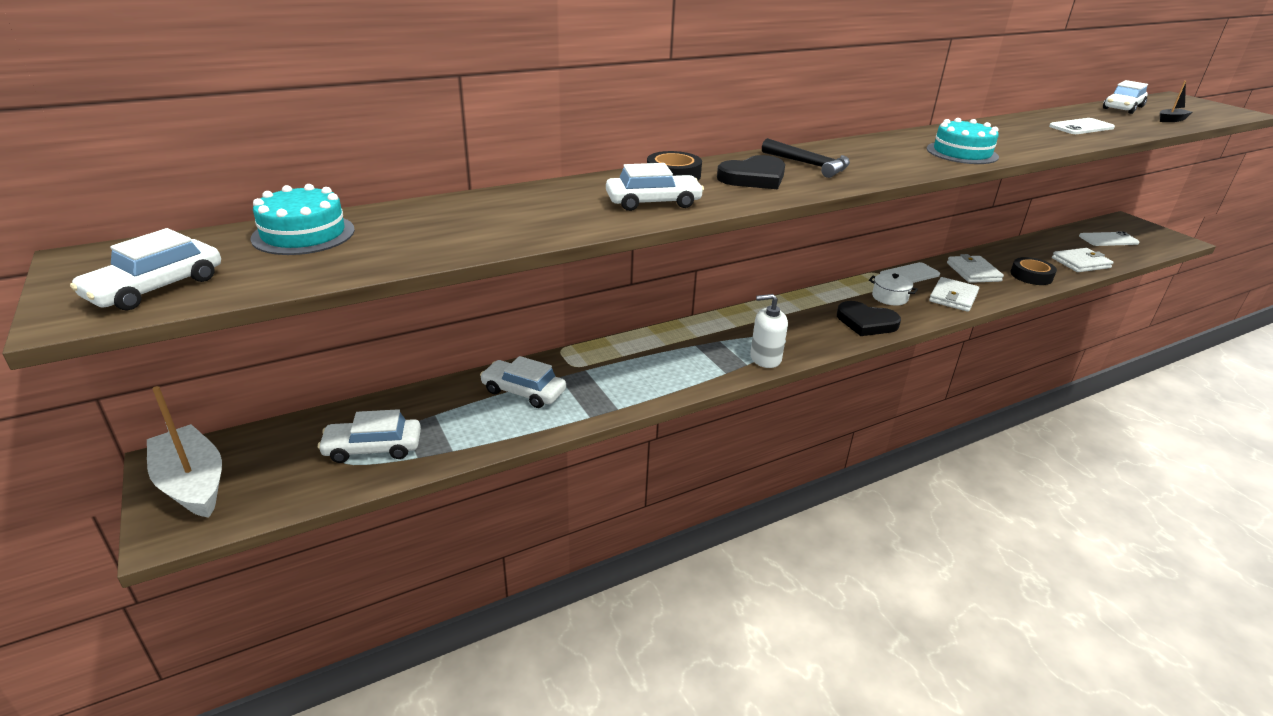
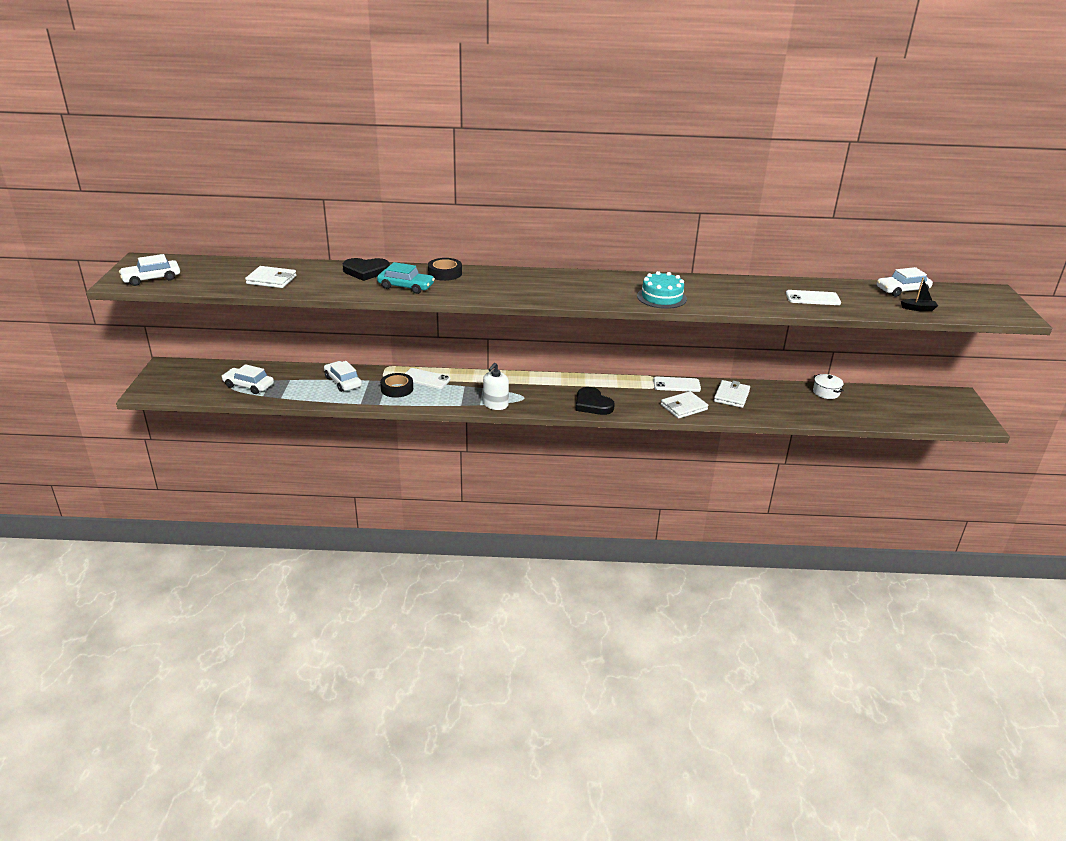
camera: 30 degrees right, 0 degrees up
(192, 483) = (167, 377): white boat -> none
(303, 234) = (228, 267): turquoise cake -> none
(653, 202) = (406, 287): white car -> turquoise car
(754, 178) = (487, 285): black heart -> black heart (366, 271)
(765, 358) = (495, 404): white soap dispenser -> white soap dispenser turned 90 degrees counterclockwise
(809, 165) = (538, 284): black hammer -> none
(889, 297) = (635, 394): white pot -> white pot (826, 392)
(1031, 276) = (775, 411): black tape -> black tape (397, 389)
(1080, 263) = (839, 414): white wallet -> white wallet (271, 280)
(1108, 239) = (904, 405): white phone -> white phone (426, 379)

